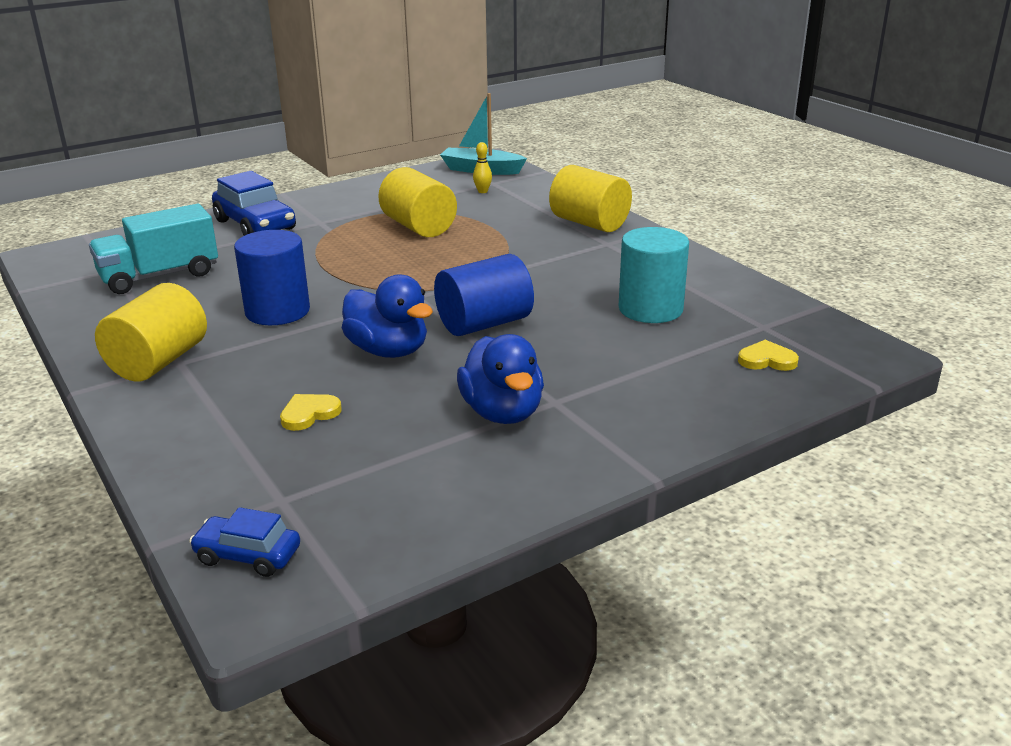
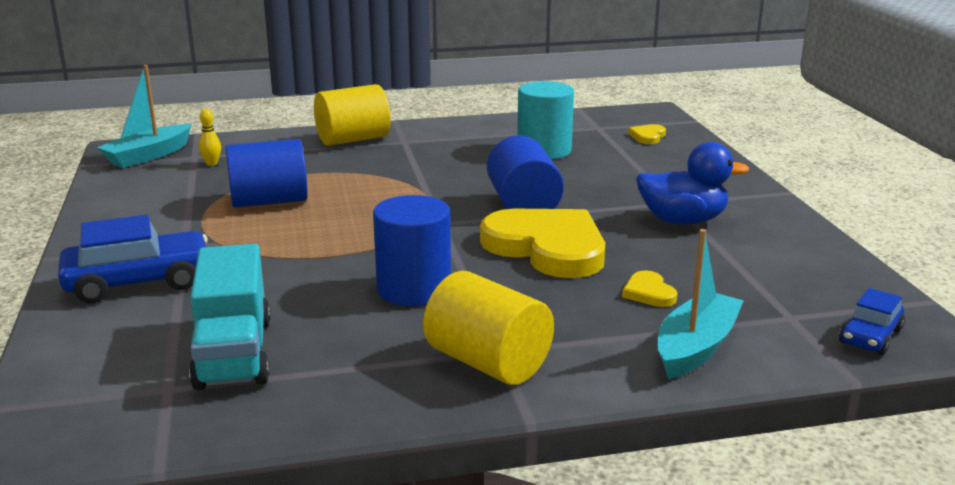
camera: 70 degrees left, 5 degrees down
(201, 450) = (696, 347): none -> turquoise boat
(388, 351) = (547, 247): blue duck -> yellow heart
(418, 227) = (269, 201): yellow cylinder -> blue cylinder

